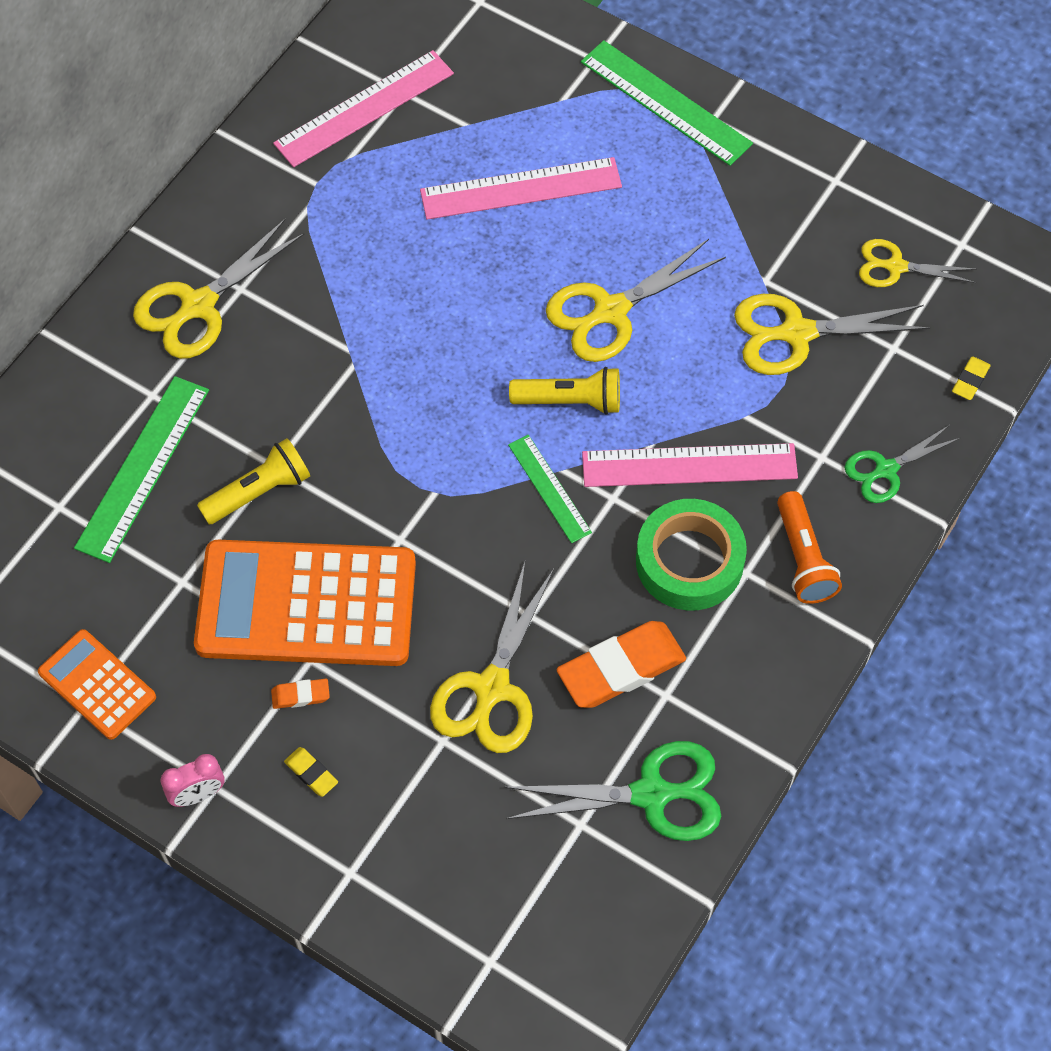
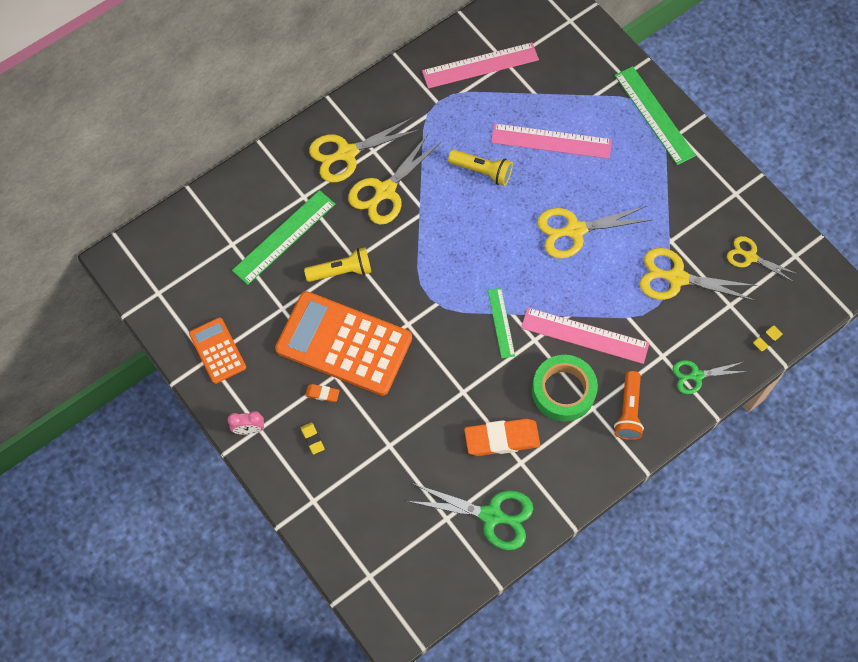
camera: 20 degrees right, 5 degrees up
(492, 688) = (427, 425): yellow scissors -> yellow scissors (385, 191)
(570, 401) = (532, 276): yellow flashlight -> yellow flashlight (482, 171)

